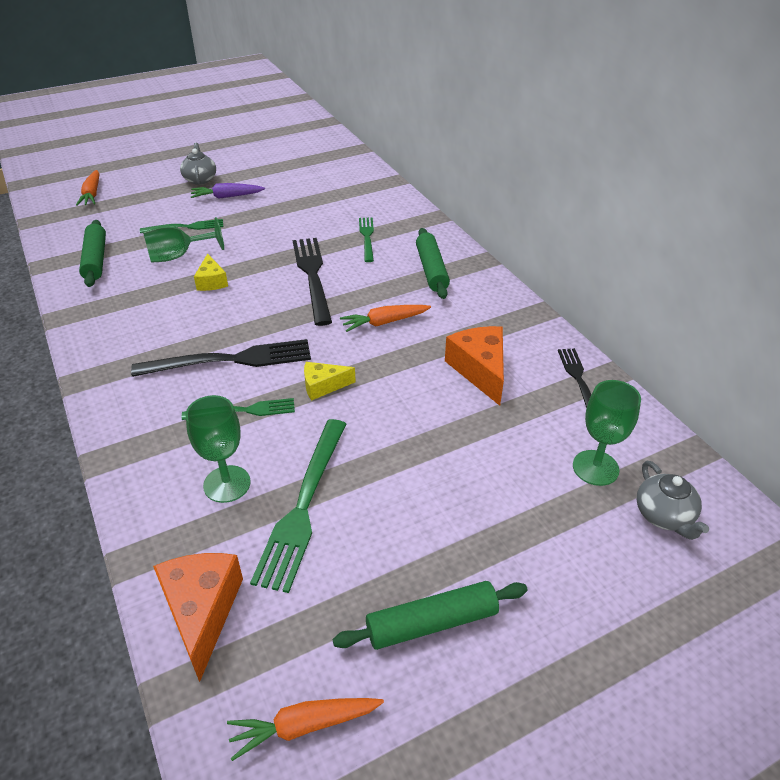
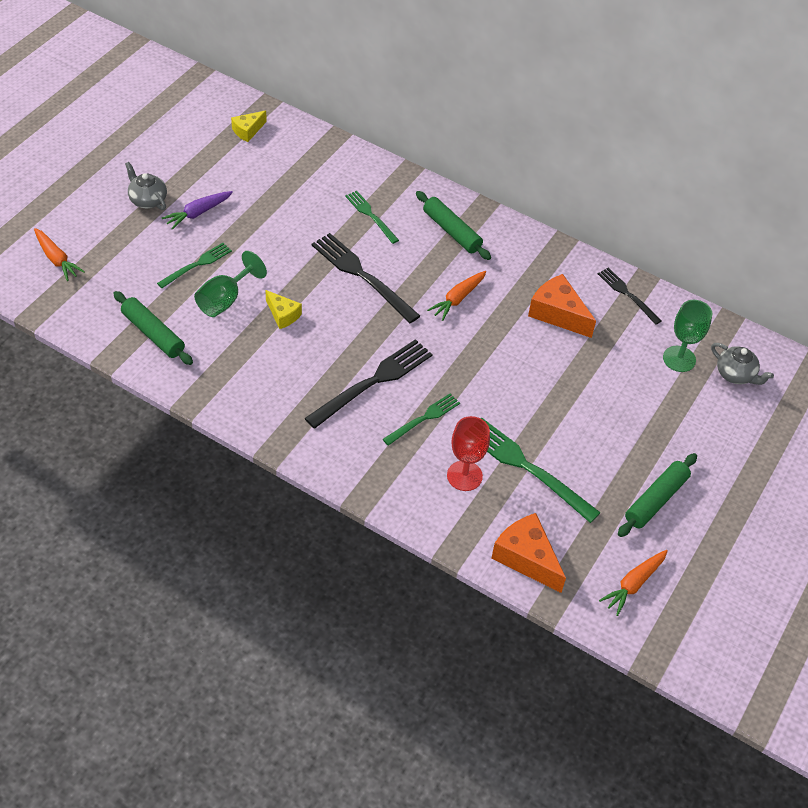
camera: 35 degrees left, 10 degrees up
(227, 484) = (464, 476): green goblet -> red goblet
(303, 506) = (526, 467): green fork -> green fork turned 150 degrees clockwise
(323, 386) = (461, 374): yellow cheese -> yellow cheese (248, 131)

